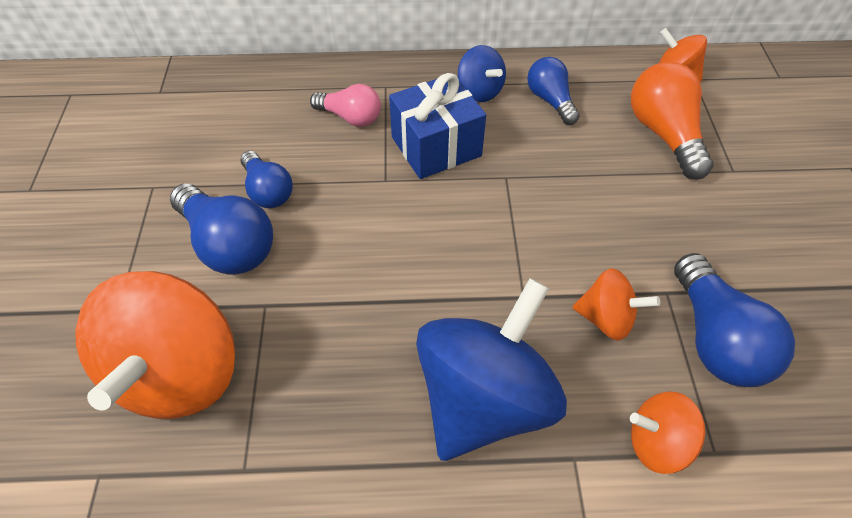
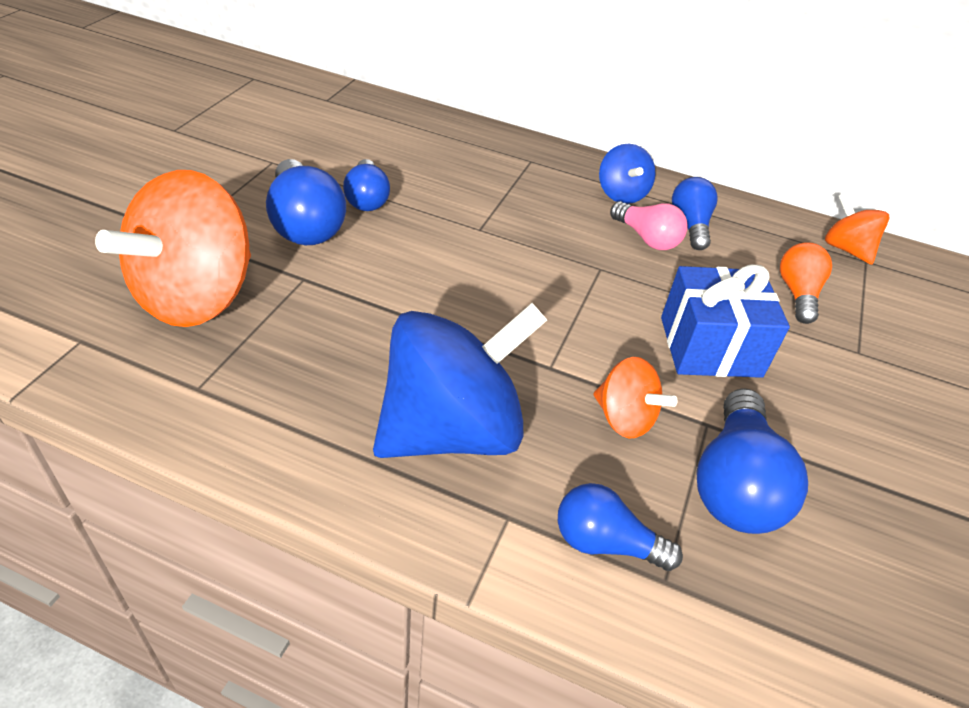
camera: 20 degrees right, 10 degrees down
(350, 117) = (481, 172): pink light bulb -> pink light bulb (646, 238)
(436, 146) = (547, 221): blue gift -> blue gift (710, 346)
(657, 443) = (605, 543): orange spinning top -> blue light bulb
(664, 134) = (797, 294): orange light bulb -> orange light bulb, size x0.64

